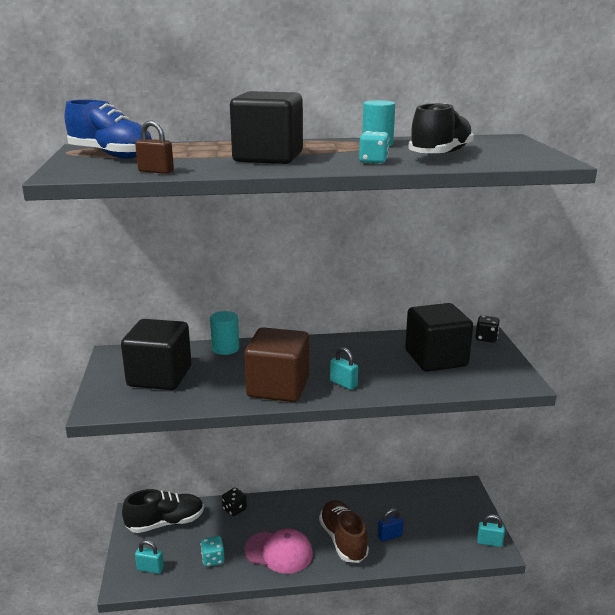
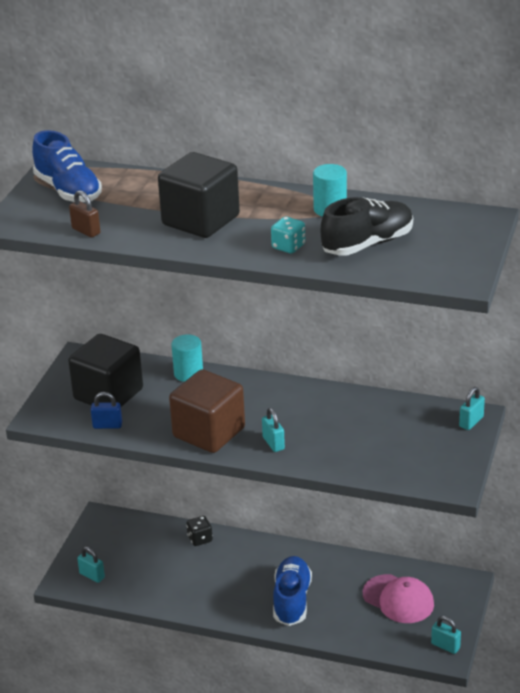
camera: 25 degrees right, 10 degrees up
(165, 523) = (125, 534): black shoe -> none
(213, 559) = (154, 583): turquoise dice -> none
(279, 552) = (220, 594): pink cap -> pink cap (398, 599)
(343, 540) = (292, 600): brown shoe -> blue shoe
(389, 536) = (343, 610): blue padlock -> blue padlock (107, 425)
(436, 358) = (391, 435): black cube -> none
(486, 338) = (471, 422): black dice -> turquoise padlock

